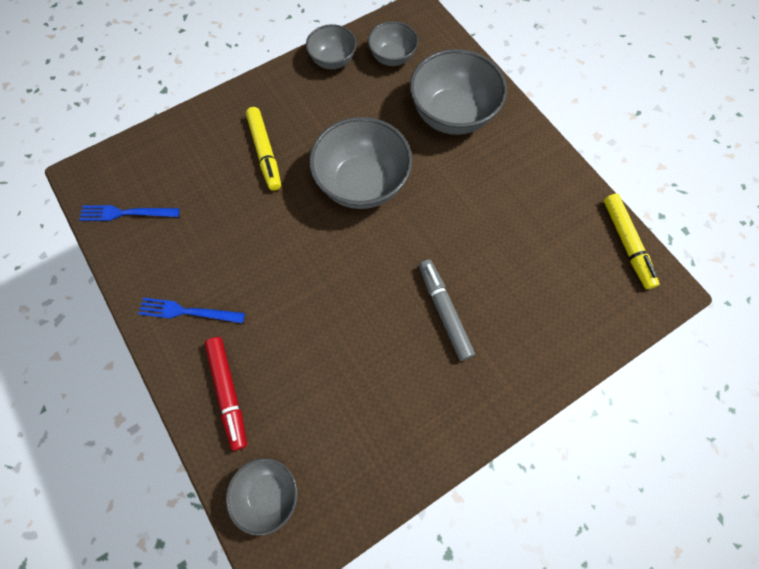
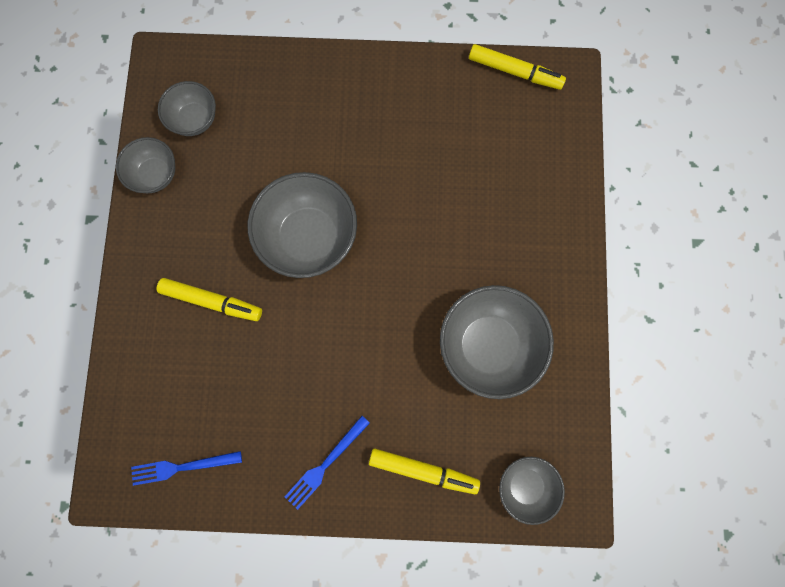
camera: 55 degrees left, 10 degrees up
(126, 213) = (183, 466): blue fork -> blue fork turned 45 degrees clockwise
(228, 393) = (423, 470): red marker -> yellow marker
(444, 311) = (472, 252): grey marker -> none
(452, 115) = (297, 113): grey bowl -> grey bowl (488, 345)

